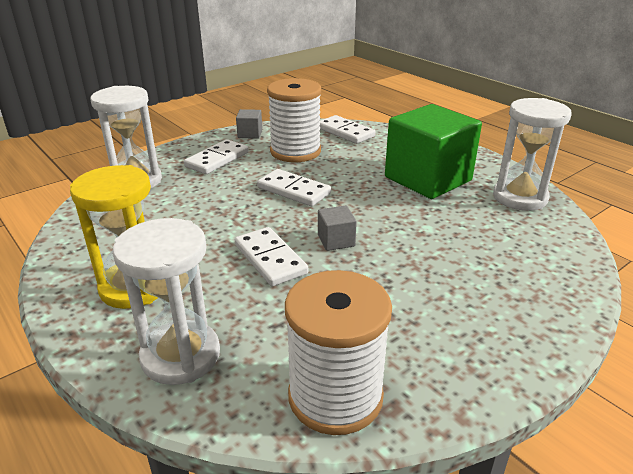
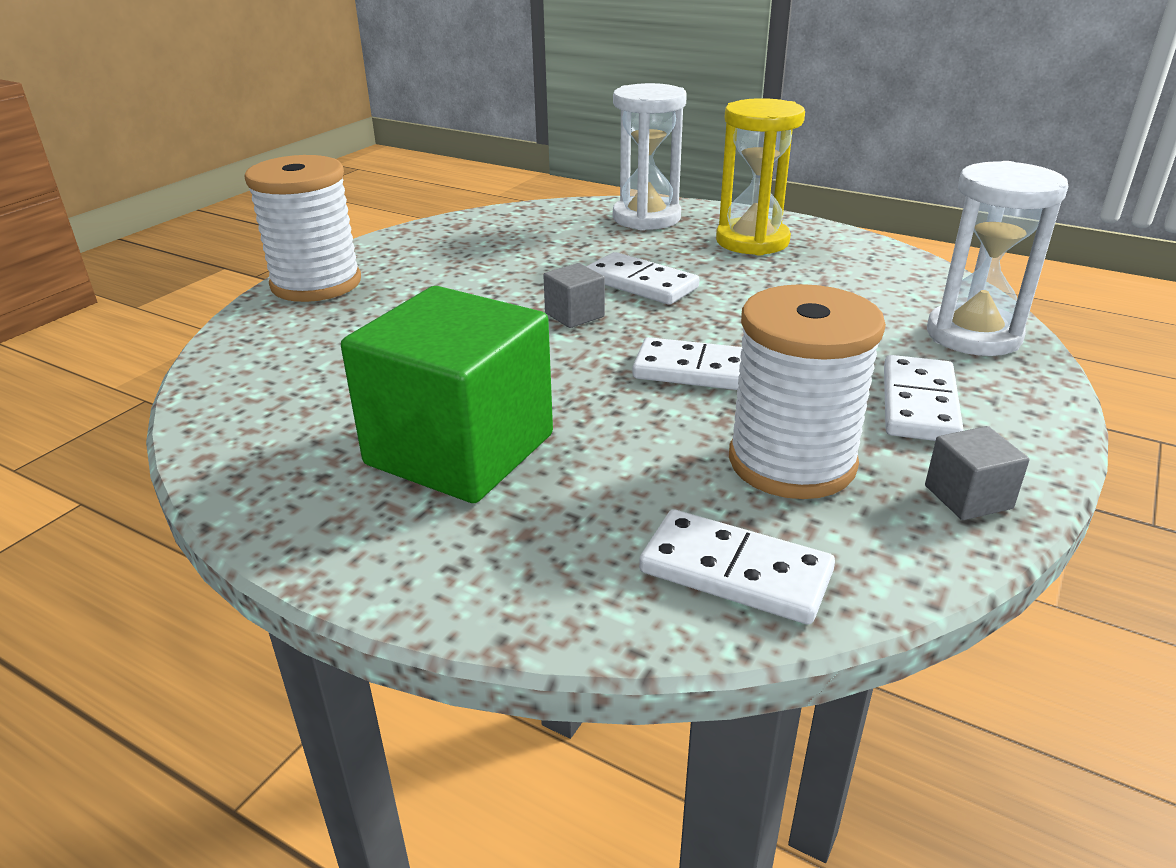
camera: 160 degrees right, 0 degrees up
(335, 396) = (505, 221): white spool -> white spool (316, 284)
(520, 197) = (270, 442): white hourglass -> none

